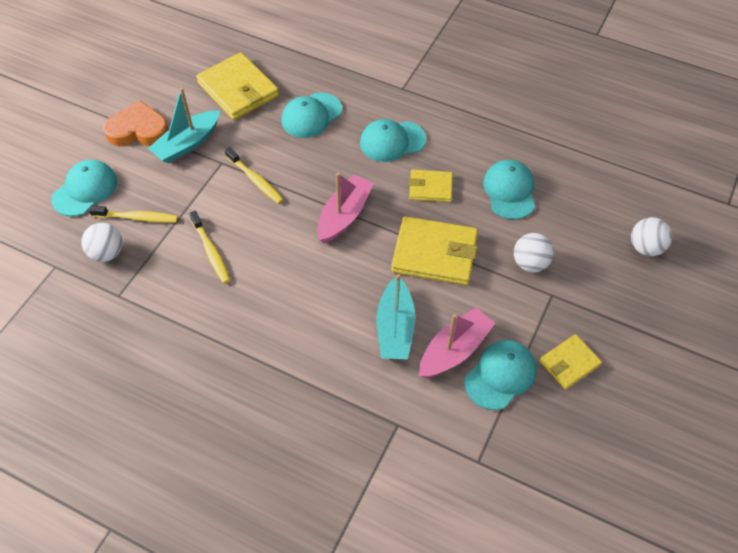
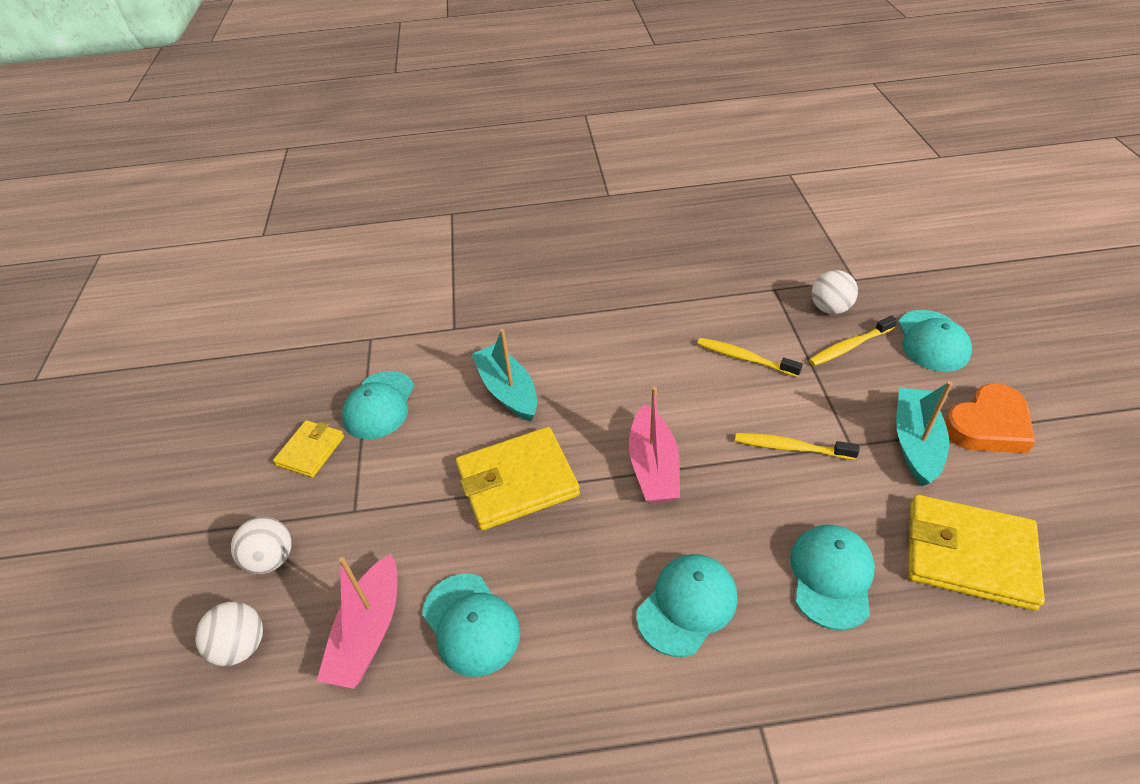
camera: 150 degrees right, 10 degrees down
(430, 188) = (581, 563): yellow wallet -> none
(454, 350) = (437, 402): pink boat -> pink boat (368, 632)
(530, 263) = (396, 534): white ball -> white ball (271, 559)

